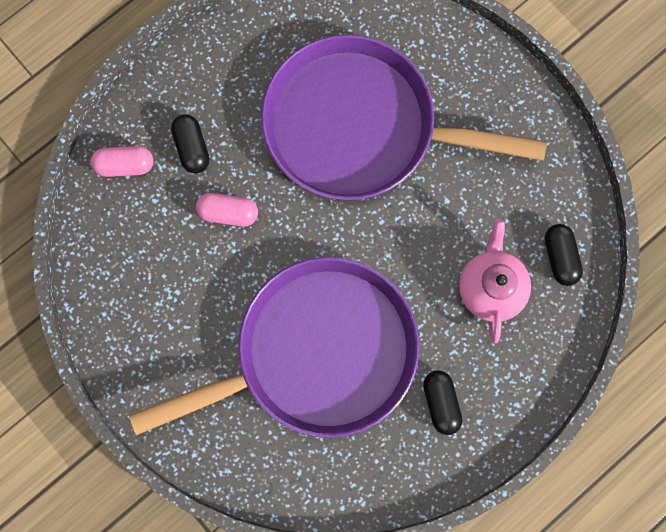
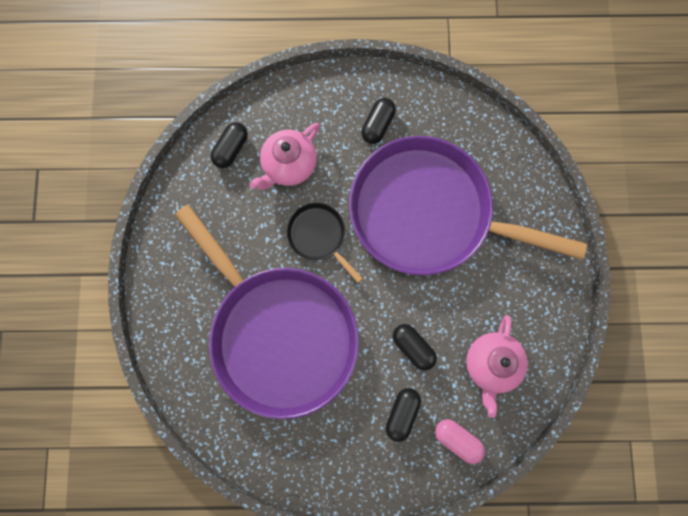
camera: 140 degrees left, 0 degrees up
(143, 256) = (491, 364): none -> pink teapot
(228, 213) = (413, 347): pink capsule -> black capsule
(401, 243) = (318, 236): none -> black pan

